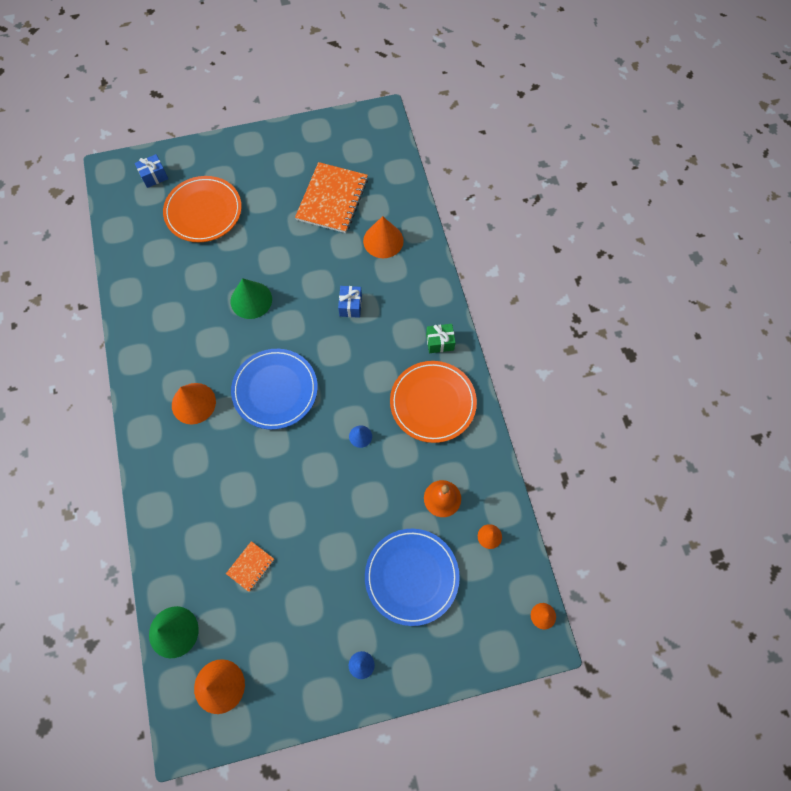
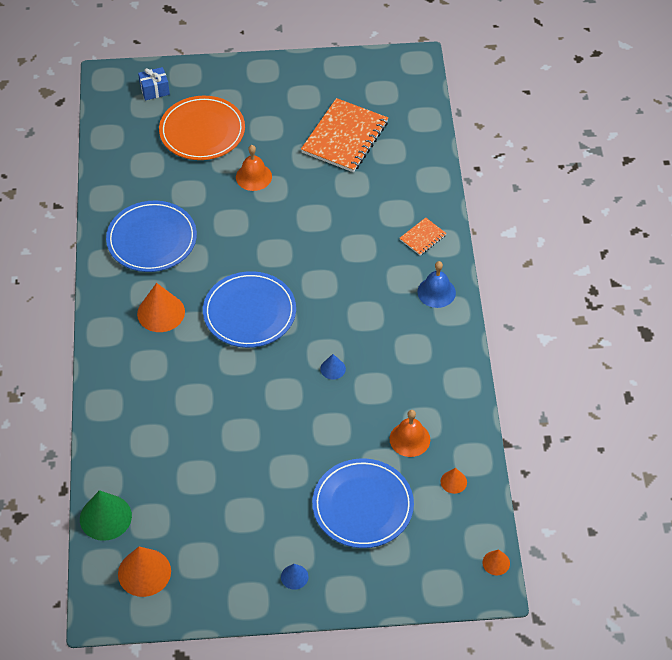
camera: 10 degrees right, 15 degrees down
(174, 328) = (152, 239): none -> blue plate
(250, 566) = (195, 471): orange notebook -> orange notebook (423, 237)
(251, 300) = (239, 223): green cone -> none
(257, 250) = (253, 177): none -> orange bell
(350, 306) = (345, 244): blue gift -> none
(383, 240) = (393, 185): orange cone -> none
(433, 403) = (417, 348): orange plate -> none
(440, 342) = (436, 292): green gift -> blue bell

